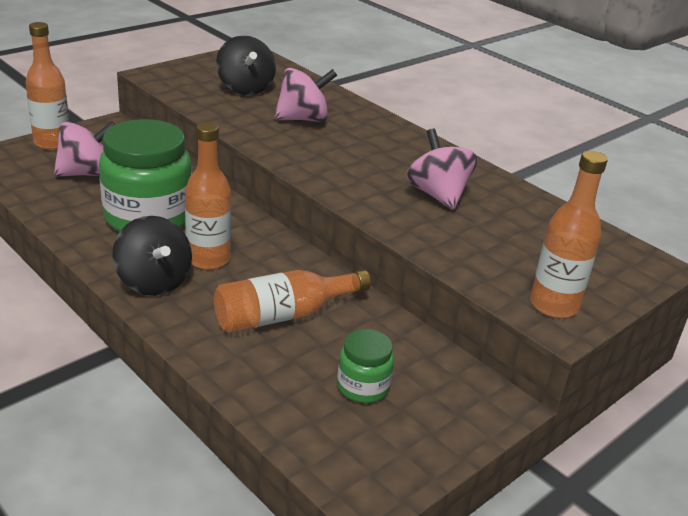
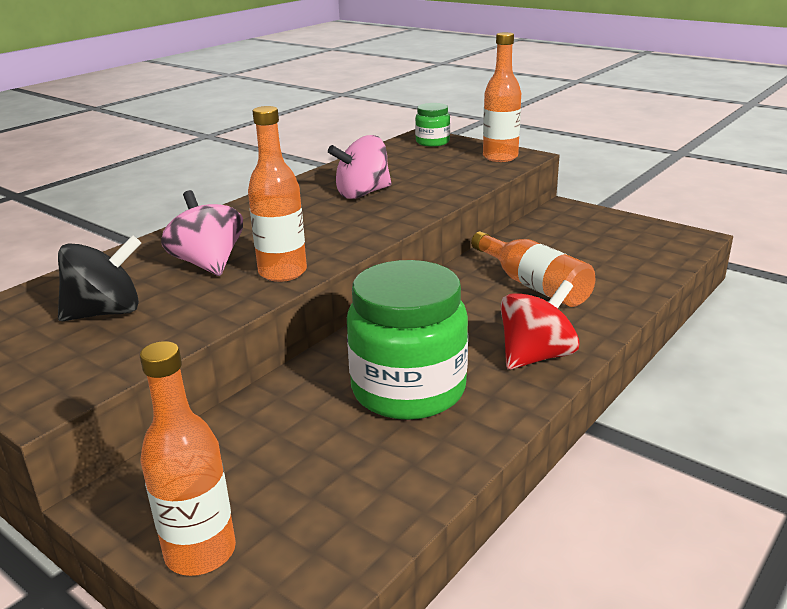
camera: 95 degrees left, 5 degrees down
(86, 173) = (307, 475): pink spinning top -> none
(153, 282) = (536, 356): black spinning top -> red spinning top
(208, 259) = (472, 334): orange bottle -> orange bottle (282, 272)
(363, 387) = (592, 247): green jar -> green jar (432, 142)

